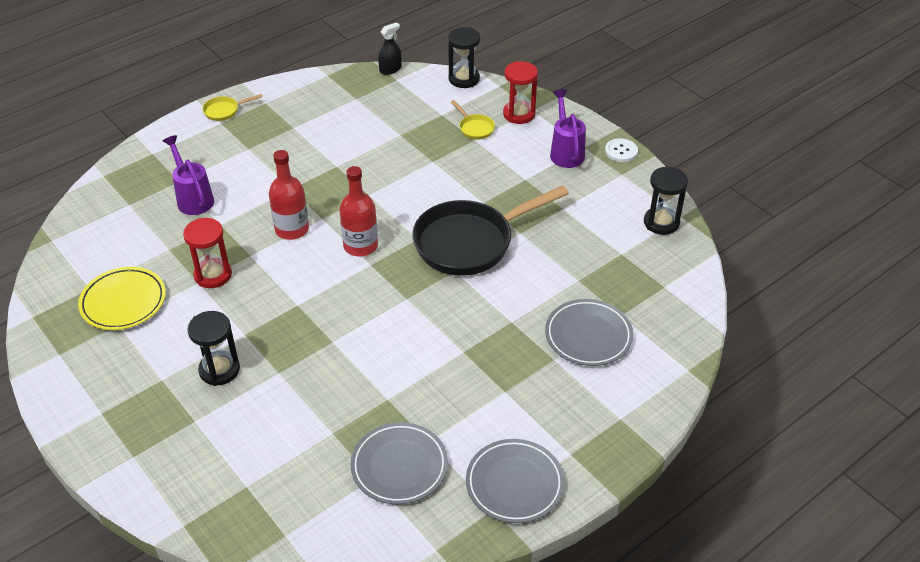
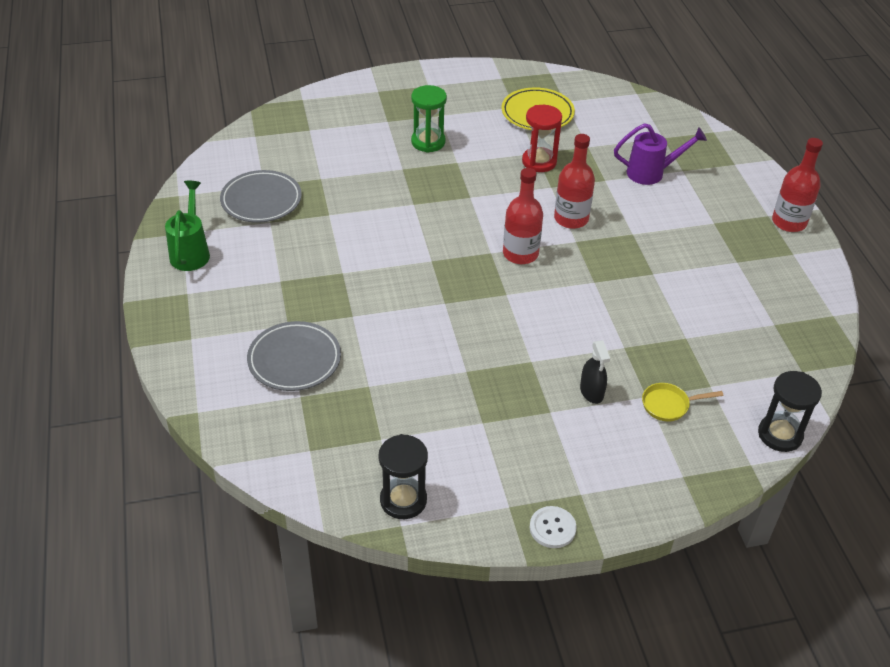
camera: 115 degrees right, 0 degrees up
(219, 370) = (428, 142): black hourglass -> green hourglass
(224, 111) = (789, 222): yellow pan -> red bottle
(390, 69) = (827, 373): black spray bottle -> black spray bottle (591, 392)
(470, 242) = (476, 328): black pan -> none
(514, 484) = (191, 251): grey plate -> green watering can
(519, 114) = (679, 458): red hourglass -> none
(565, 152) = (581, 471): purple watering can -> none

